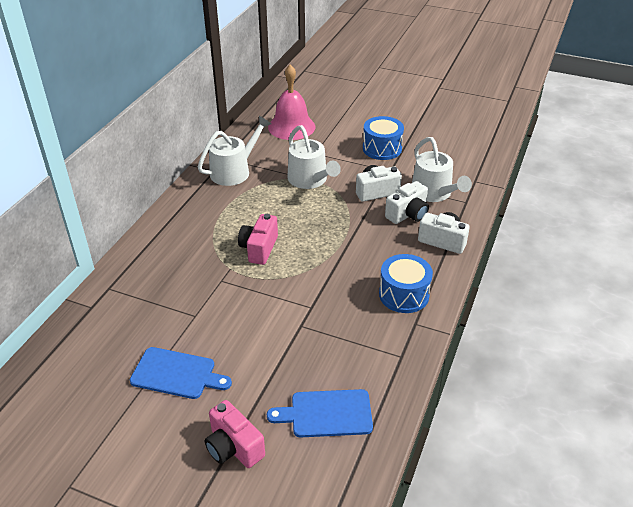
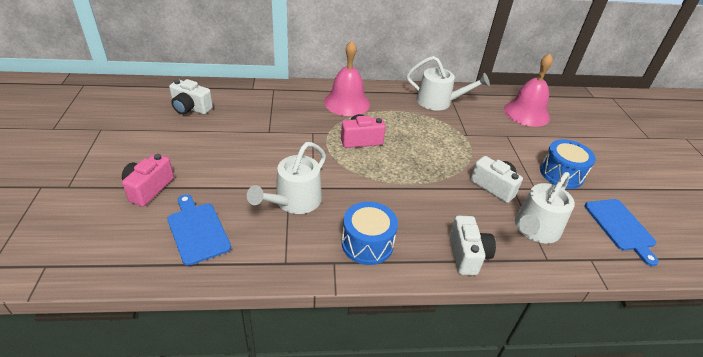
camera: 60 degrees right, 0 degrees up
(176, 374) = (208, 141): blue cutting board -> blue cutting board (620, 227)
(185, 236) = (347, 103): none -> pink bell
(310, 180) = (468, 142): white watering can -> white watering can (294, 201)
(408, 214) = (483, 217): white camera -> white camera (190, 108)

